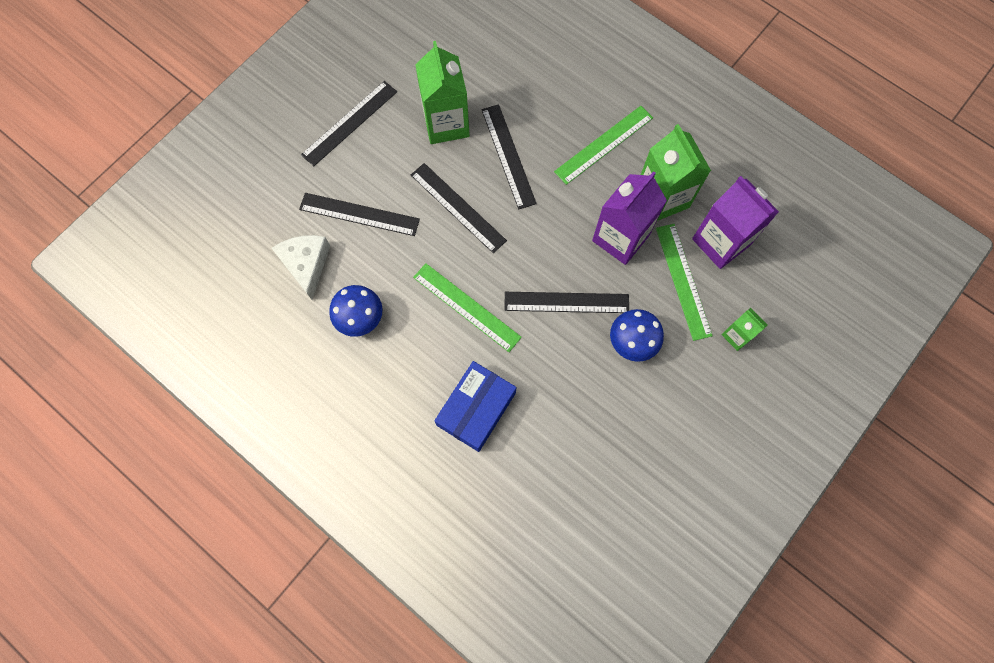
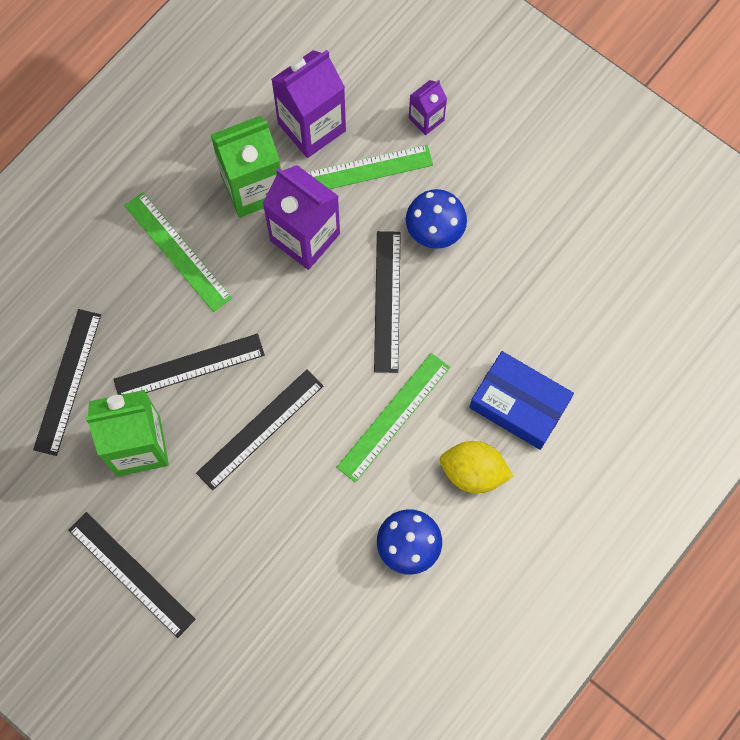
camera: 90 degrees left, 0 degrees up
(306, 265) = (337, 619): white cheese -> none
(359, 214) = (267, 554): black ruler -> black ruler (67, 381)
(418, 369) = (473, 472): none -> yellow lemon
(737, 335) = (426, 119): green carton -> purple carton

